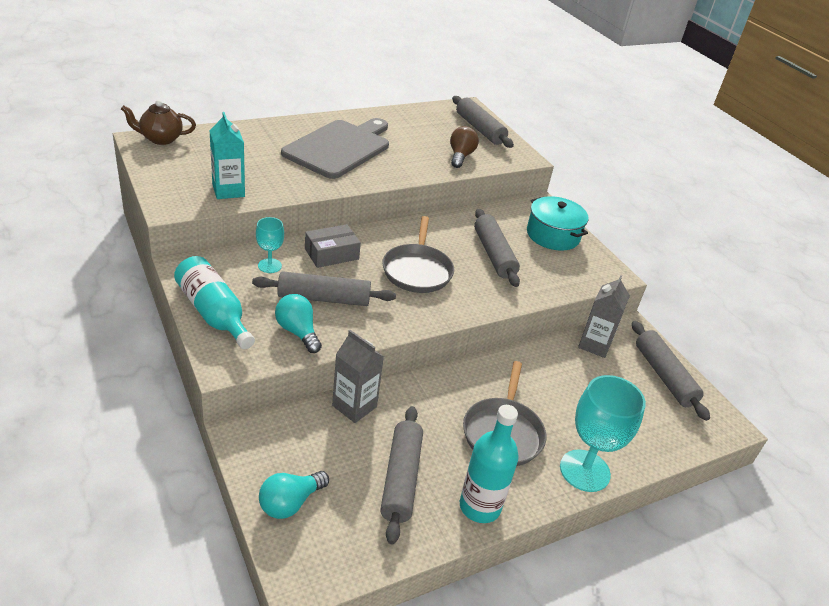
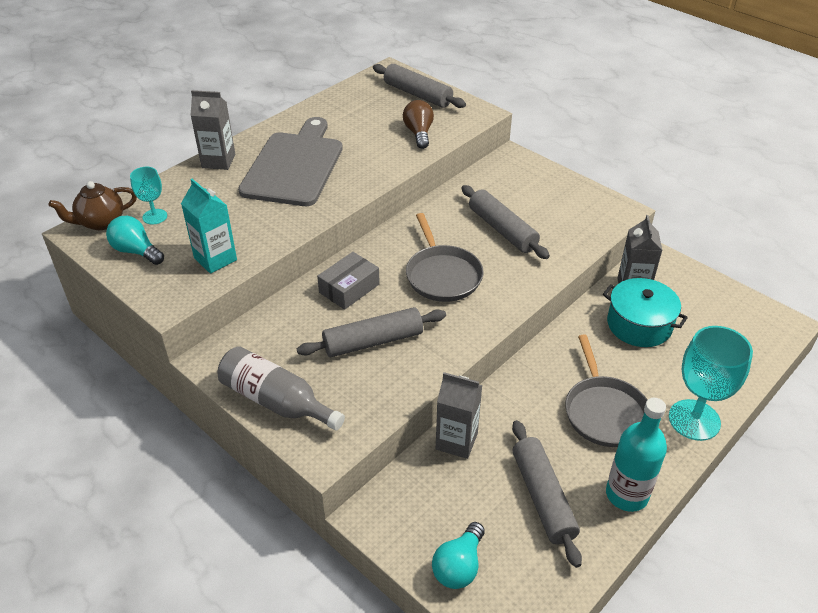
camera: 15 degrees left, 5 degrees up
(214, 313) = (276, 401): turquoise bottle -> grey bottle
(269, 266) = (297, 325): turquoise goblet -> turquoise goblet (155, 216)
(281, 126) = (218, 161): none -> grey carton
(298, 332) = (371, 388): turquoise light bulb -> turquoise light bulb (136, 251)
(553, 235) = (543, 188): turquoise pot -> turquoise pot (639, 324)
(664, 376) = (708, 296): grey rolling pin -> none

